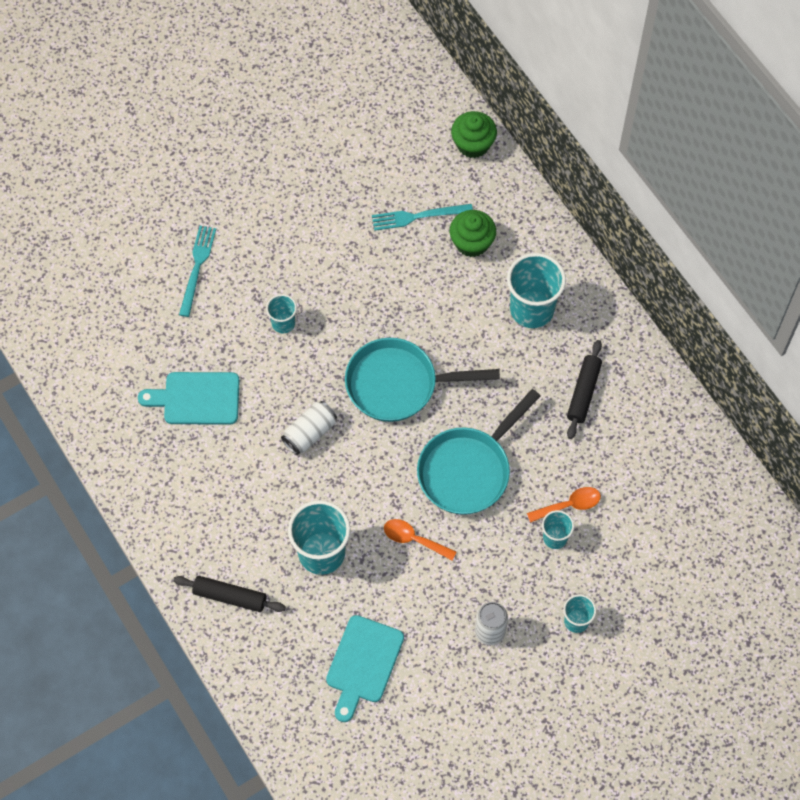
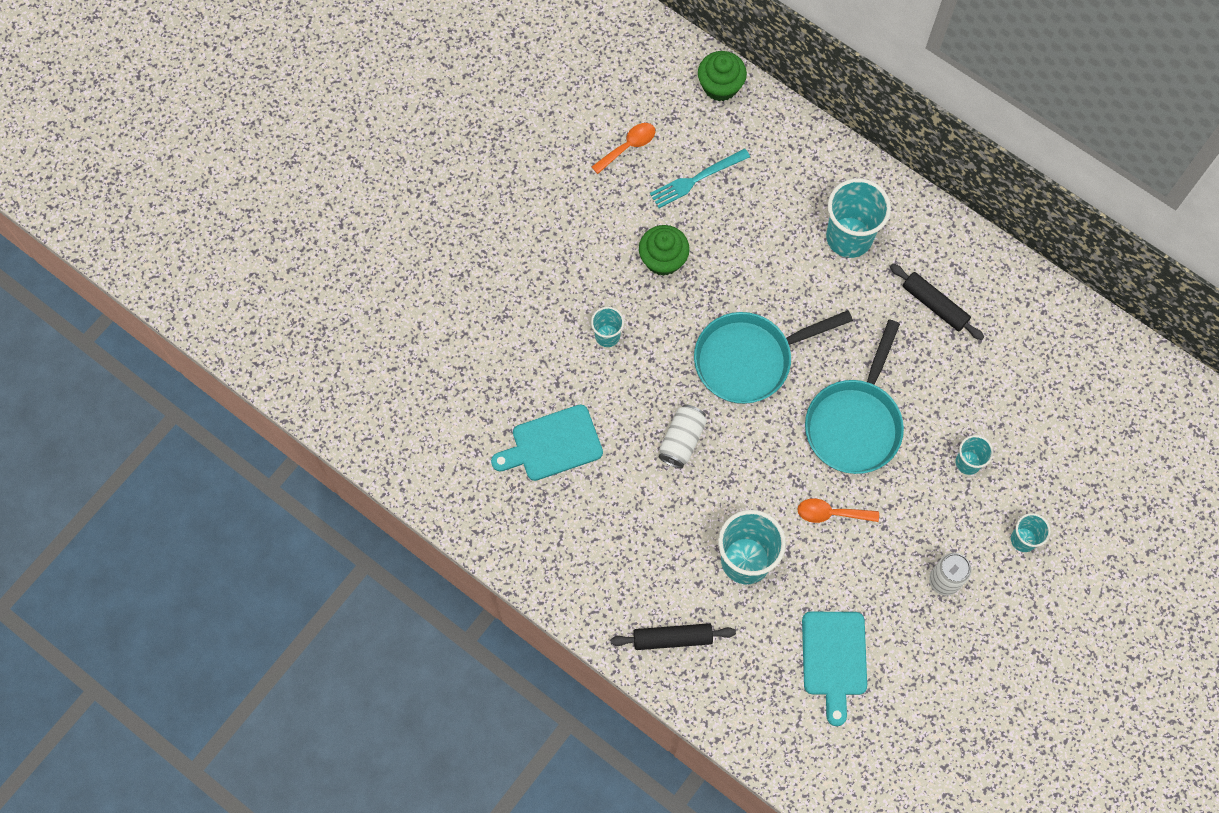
camera: 20 degrees left, 5 degrees up
(197, 267) = (495, 307): turquoise fork -> none
(472, 242) = (761, 188): green cupcake -> green cupcake (663, 259)
(569, 505) = (968, 425): orange spoon -> orange spoon (628, 147)
(583, 392) = (934, 305): black rolling pin -> black rolling pin turned 45 degrees counterclockwise

